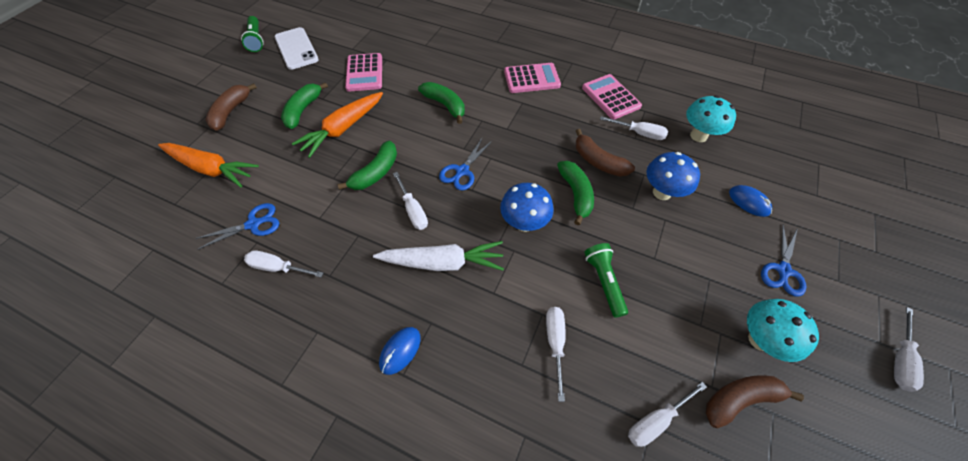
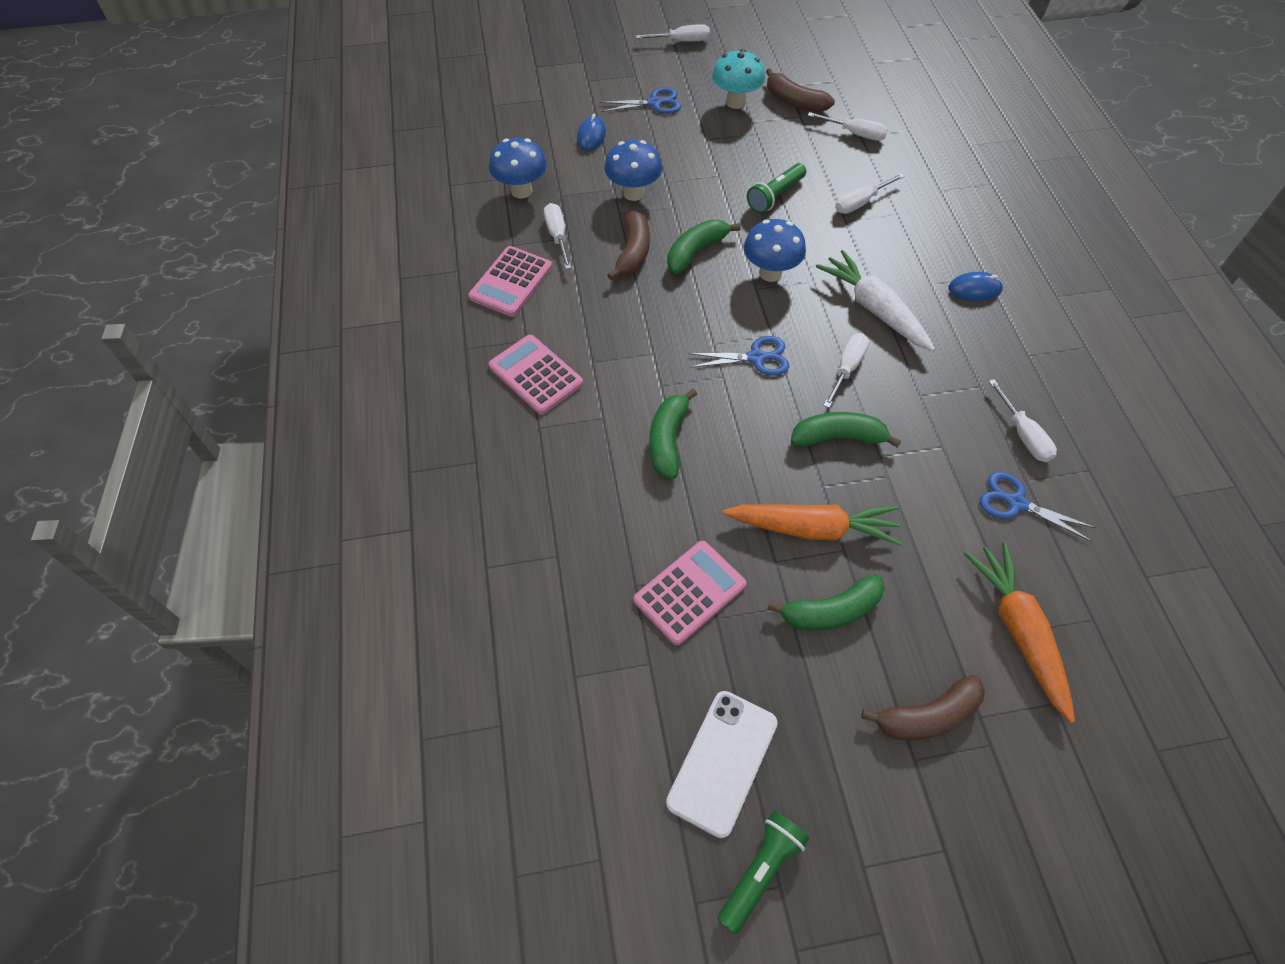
camera: 125 degrees left, 0 degrees up
(698, 136) = (521, 191): turquoise mushroom -> blue mushroom

